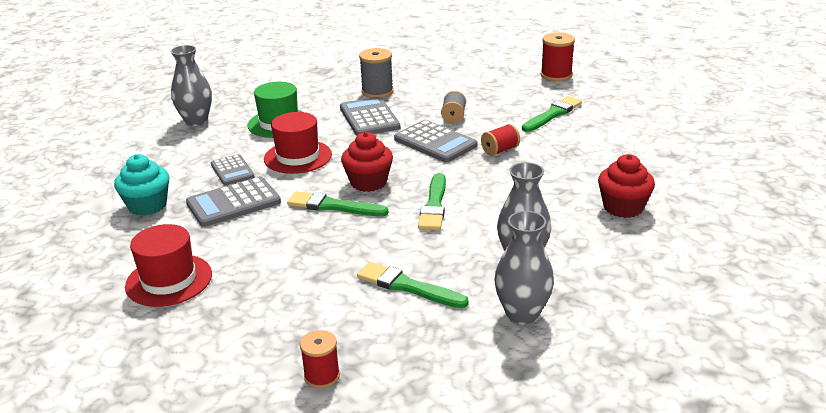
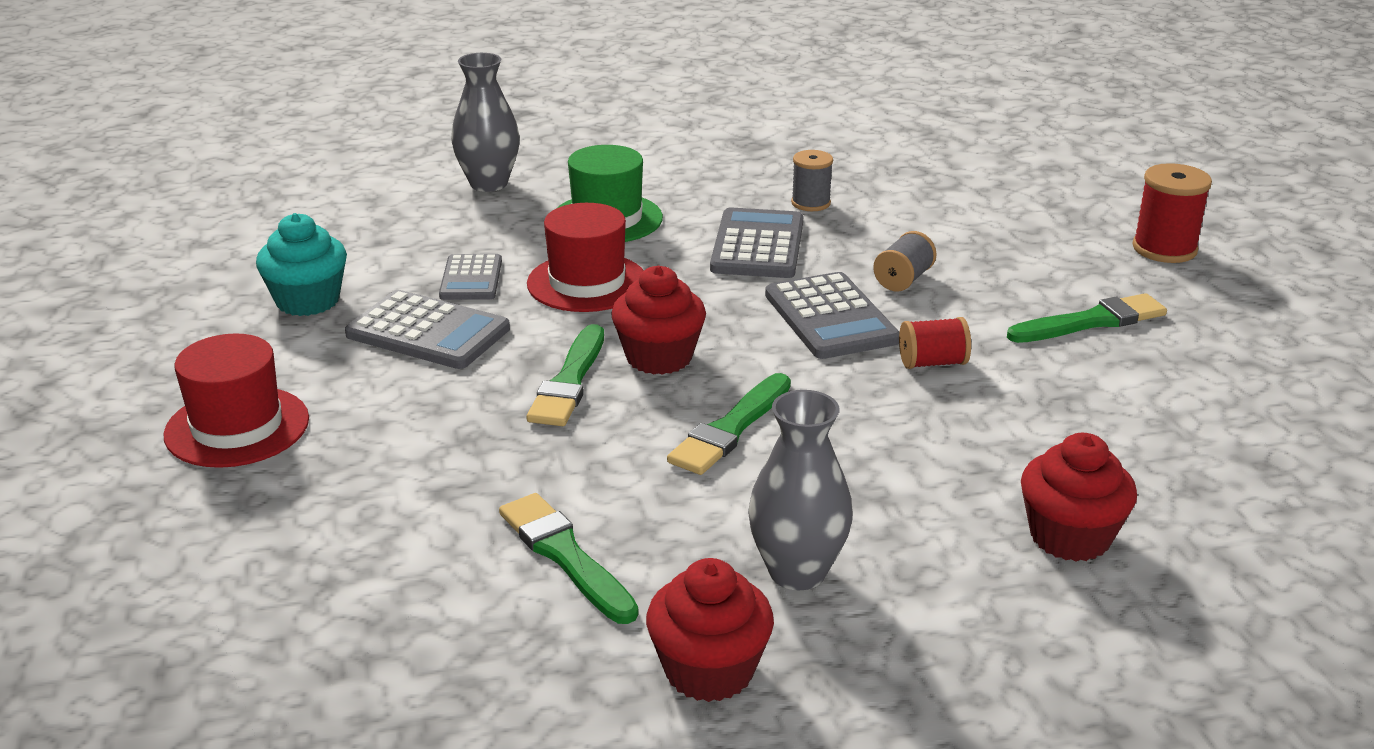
camera: 25 degrees right, 0 degrees up
(233, 203) = (428, 332): grey calculator -> grey calculator turned 150 degrees counterclockwise
(322, 376) = (310, 657): red spool -> none
(333, 206) = (569, 381): green brush -> green brush turned 120 degrees counterclockwise
(377, 92) = (810, 203): grey spool -> grey spool, size x0.66
(522, 314) = (709, 670): grey vase -> red cupcake

